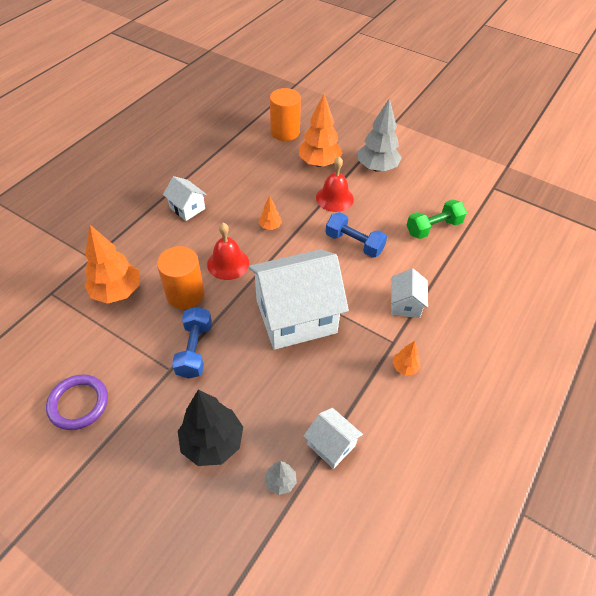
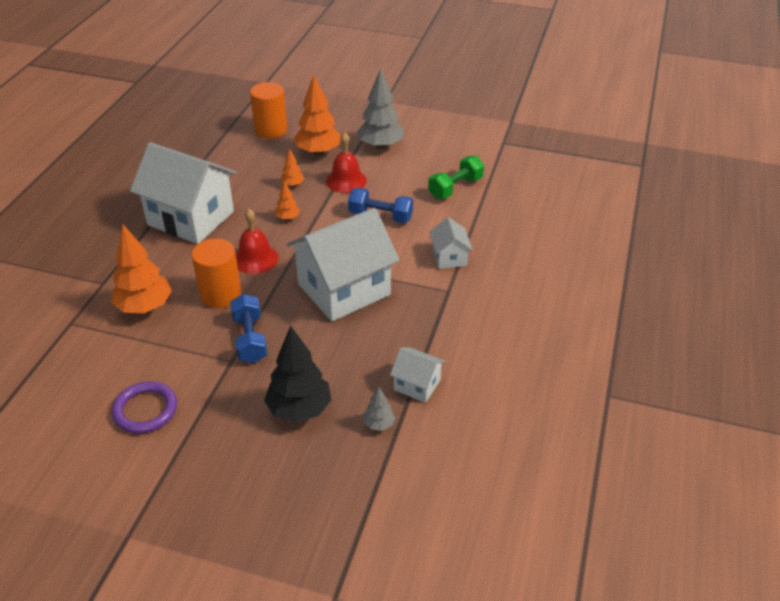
camera: 15 degrees left, 10 degrees down
(187, 208) = (191, 218): white house -> white house, size x2.16
(404, 367) = (466, 309): orange tree -> orange tree (292, 185)

